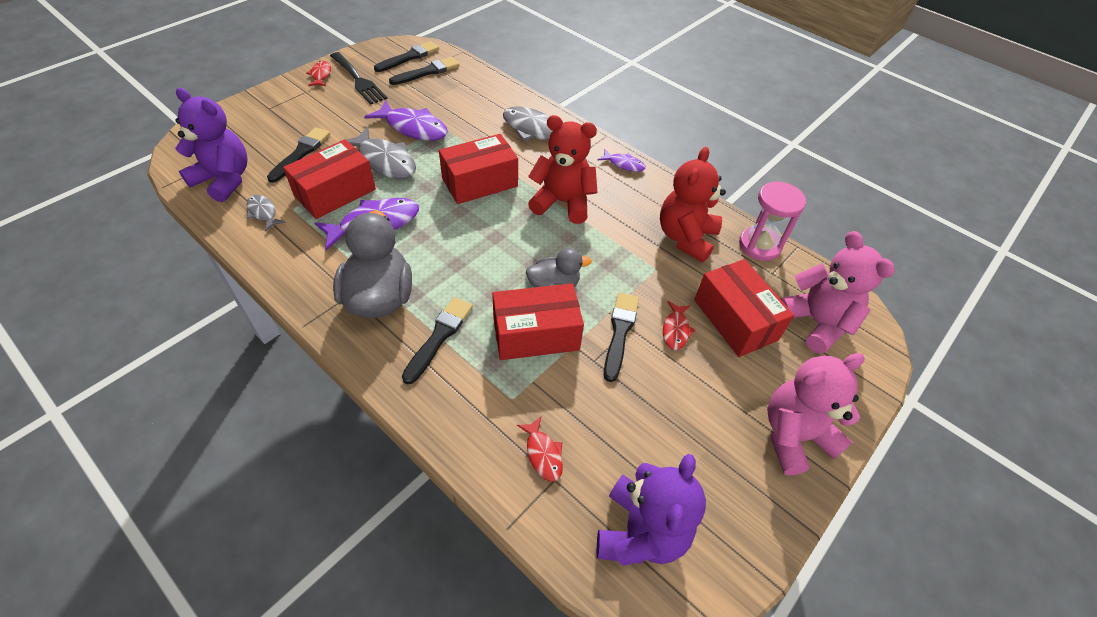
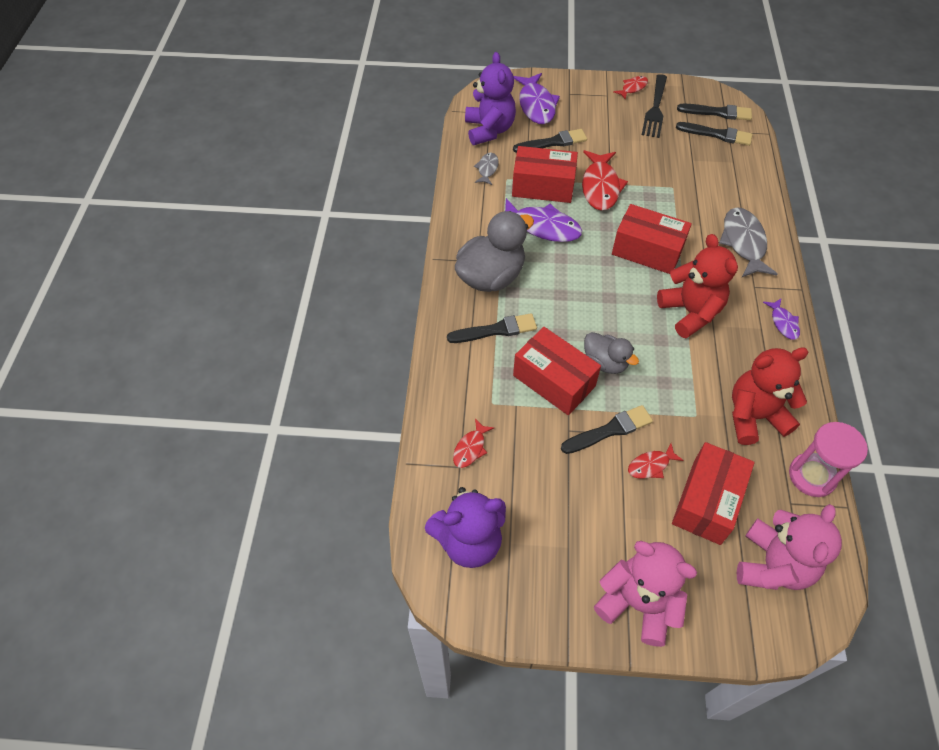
camera: 55 degrees right, 5 degrees up
(385, 161) = (600, 187): grey fish -> red fish
(413, 128) = (650, 174): purple fish -> purple fish (536, 105)

